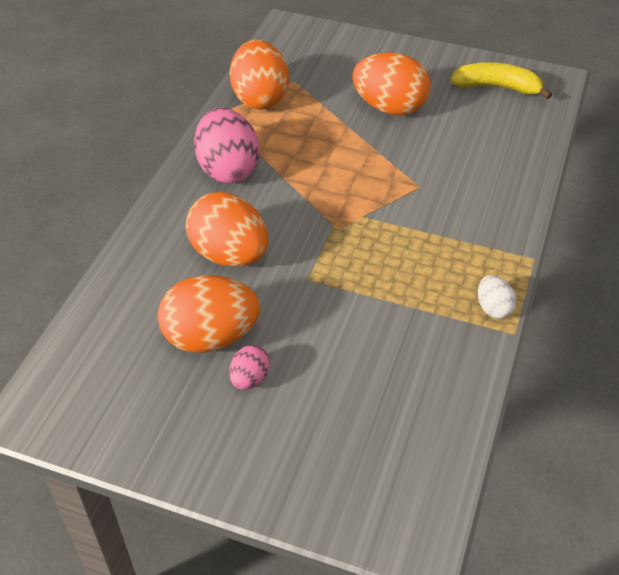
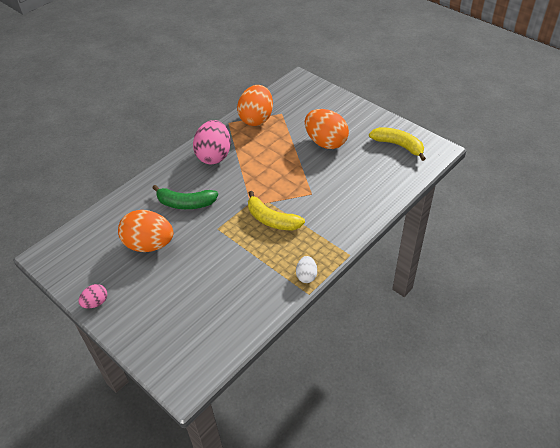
camera: 25 degrees right, 0 degrees up
(229, 255) = (185, 203): orange egg -> green banana
(250, 378) = (155, 272): pink egg -> pink egg (96, 302)
(385, 241) = (271, 219): none -> yellow banana

